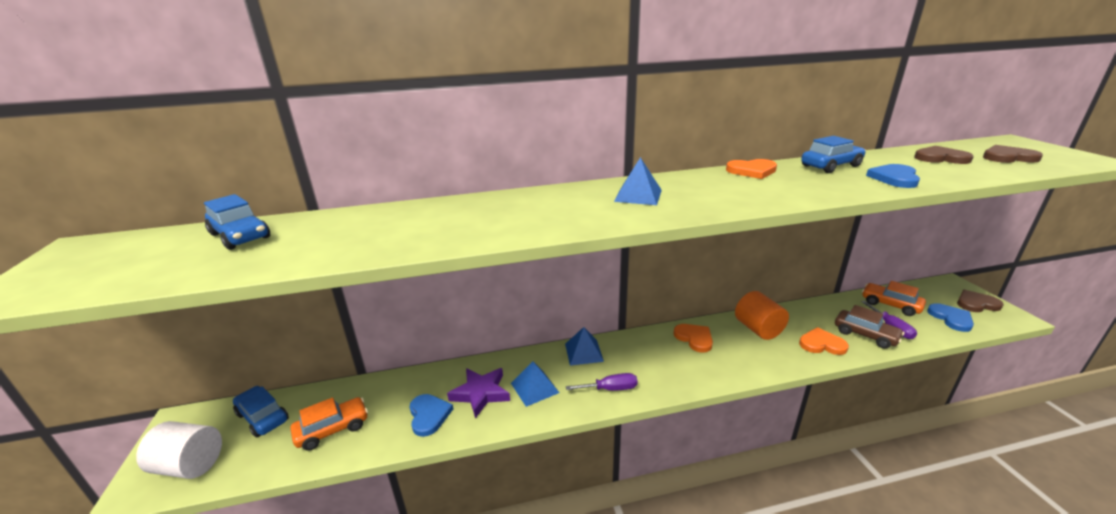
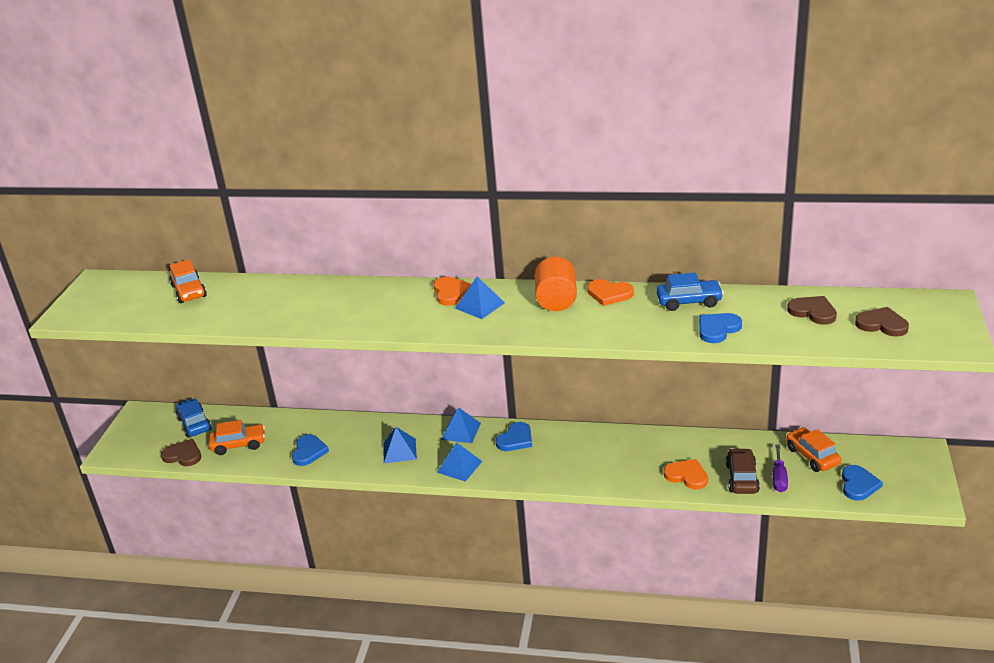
camera: 25 degrees right, 5 degrees up
(190, 465) = (143, 445): white cylinder -> none
(240, 236) = (189, 291): blue car -> orange car
(481, 393) = (355, 445): purple star -> none
(610, 389) = (459, 466): purple screwdriver -> blue pyramid
(642, 348) = (515, 439): none -> blue heart
(694, 338) = (571, 442): orange heart -> orange heart (451, 292)
(758, 329) = (641, 448): orange cylinder -> orange cylinder (556, 301)
(865, 335) = (742, 478): brown car -> brown car turned 150 degrees counterclockwise
(976, 304) = (913, 477): brown heart -> brown heart (183, 455)

